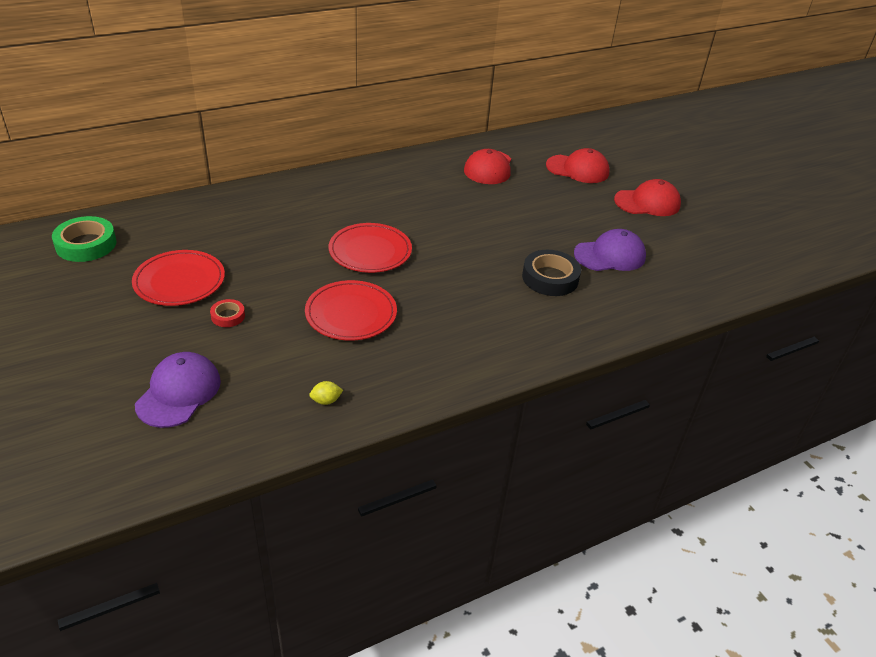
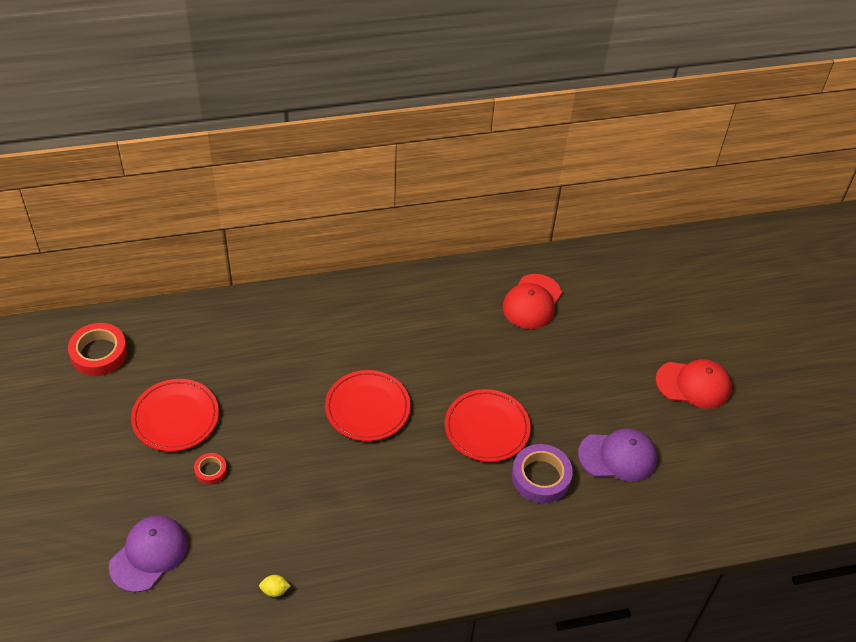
camera: 15 degrees right, 10 degrees up
(86, 244) = (99, 353): green tape -> red tape
(351, 314) = (325, 489): red plate -> red plate (487, 428)
(550, 278) = (541, 477): black tape -> purple tape
(577, 169) = (633, 319): red cap -> none

